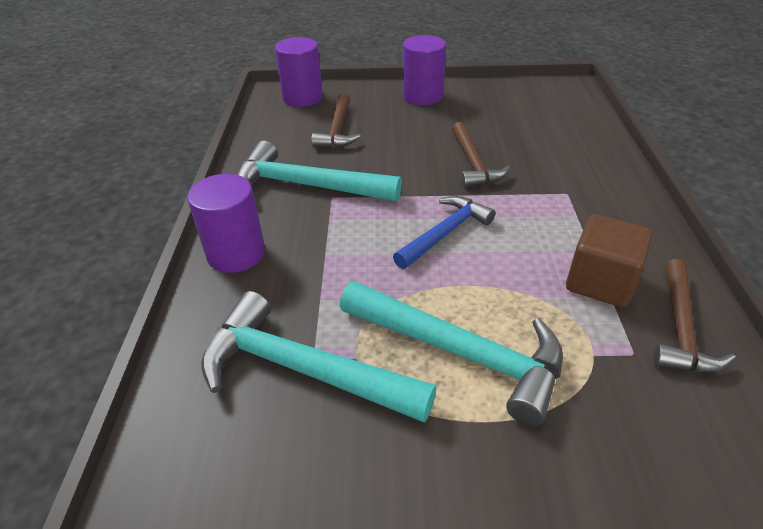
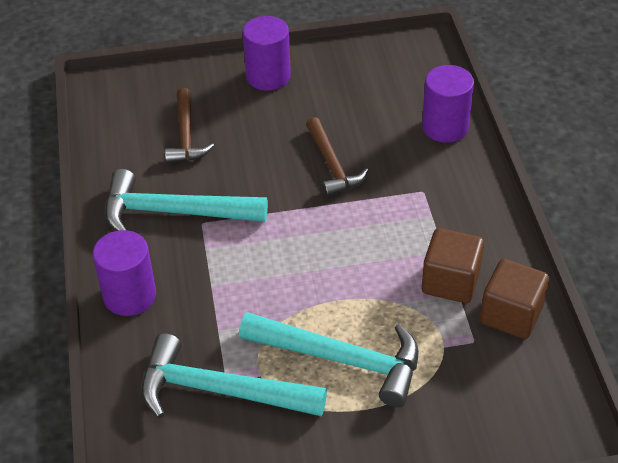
camera: 10 degrees left, 5 degrees up
(302, 98) = (135, 92): purple cylinder -> purple cylinder (445, 127)
(444, 233) = (315, 250): blue hammer -> none
(680, 328) = (511, 314): brown hammer -> brown cube

